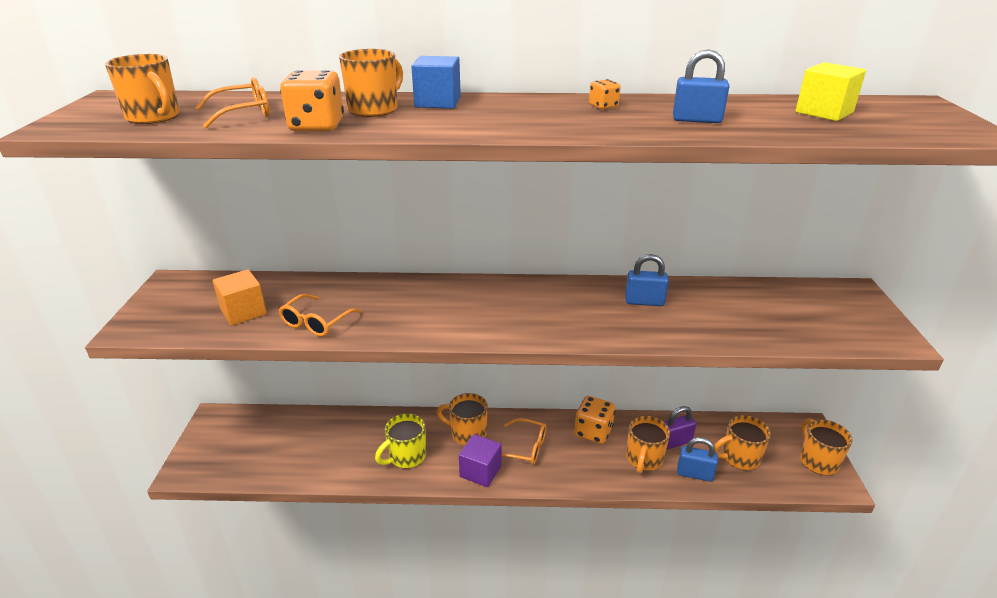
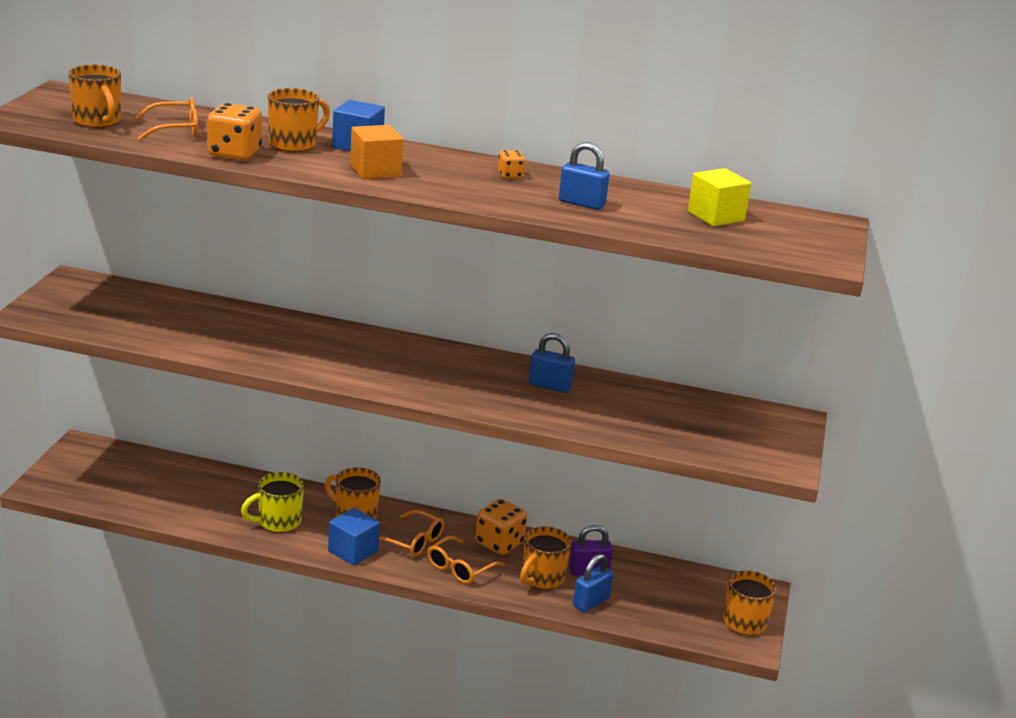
camera: 10 degrees right, 5 degrees down
(243, 312) = (138, 319): orange cube -> orange cube (375, 171)
(316, 322) = (205, 342): orange glasses -> orange glasses (460, 568)
(480, 471) = (353, 551): purple cube -> blue cube
(694, 474) = (591, 602): blue padlock -> blue padlock turned 75 degrees counterclockwise
(739, 458) = (653, 600): orange mug -> none

